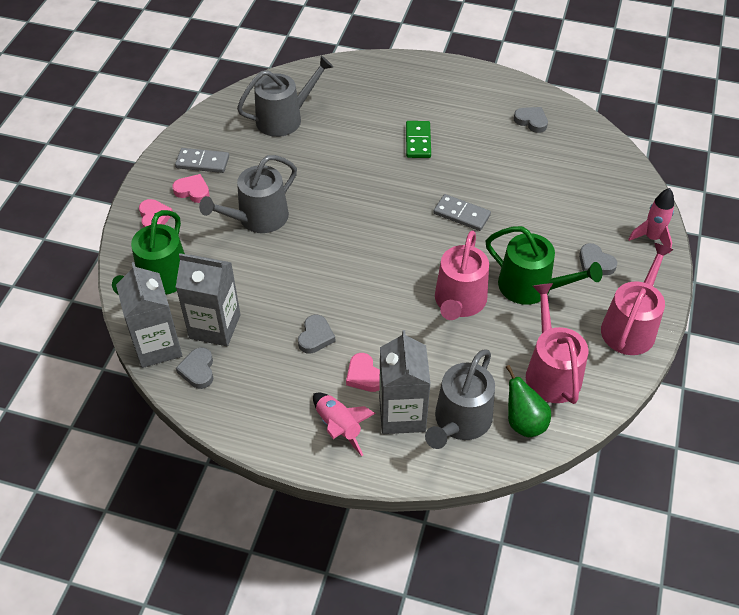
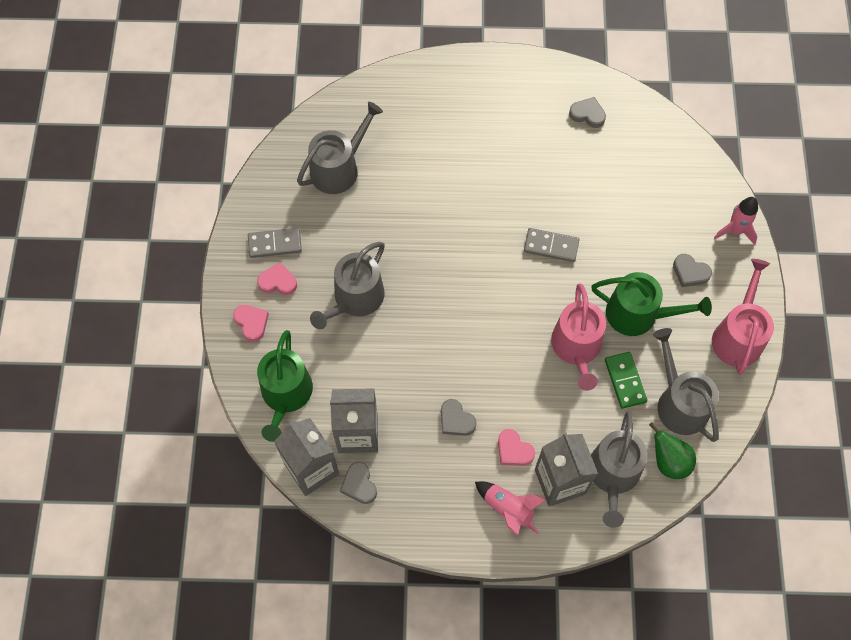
camera: 15 degrees left, 15 degrees up
(315, 337) = (456, 420): grey heart -> grey heart turned 135 degrees clockwise
(418, 141) = (483, 166): green domino -> green domino (625, 381)
(551, 372) = (679, 403): pink watering can -> grey watering can

